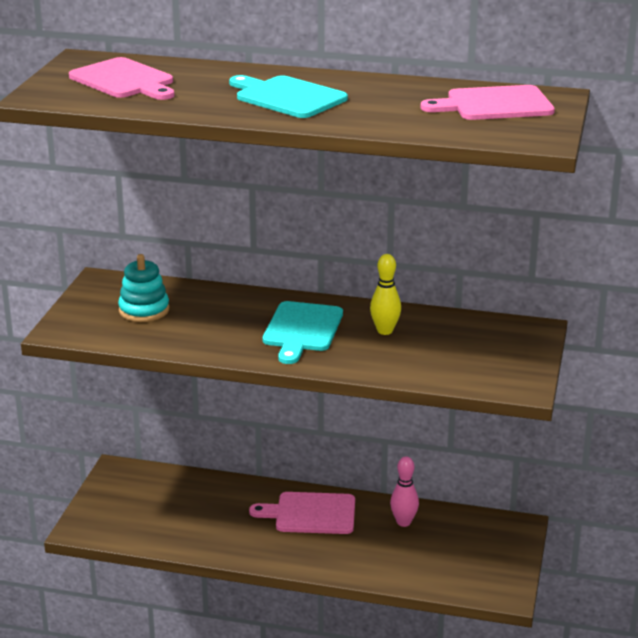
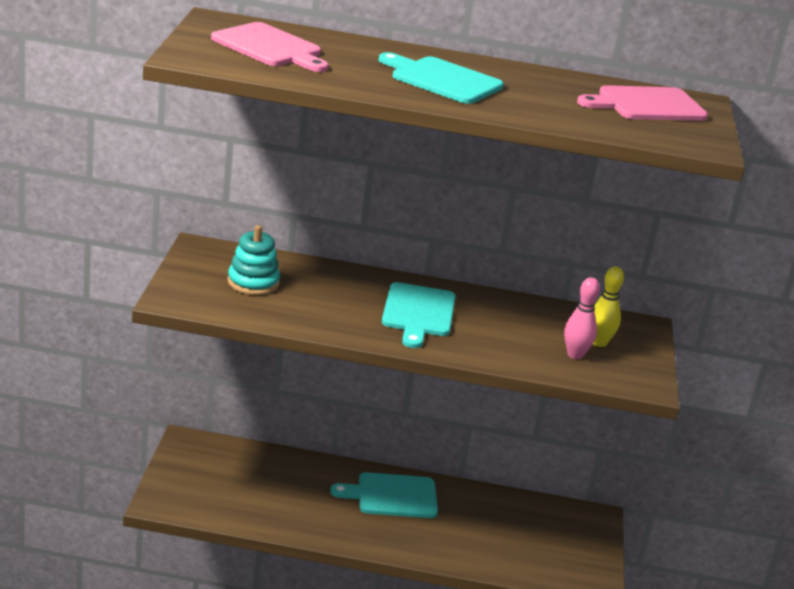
camera: 10 degrees left, 0 degrees up
(310, 514) = (392, 496): pink cutting board -> turquoise cutting board
(385, 331) = (500, 319): yellow bowling pin -> yellow bowling pin (599, 342)
(403, 522) = (485, 508): pink bowling pin -> pink bowling pin (575, 355)

